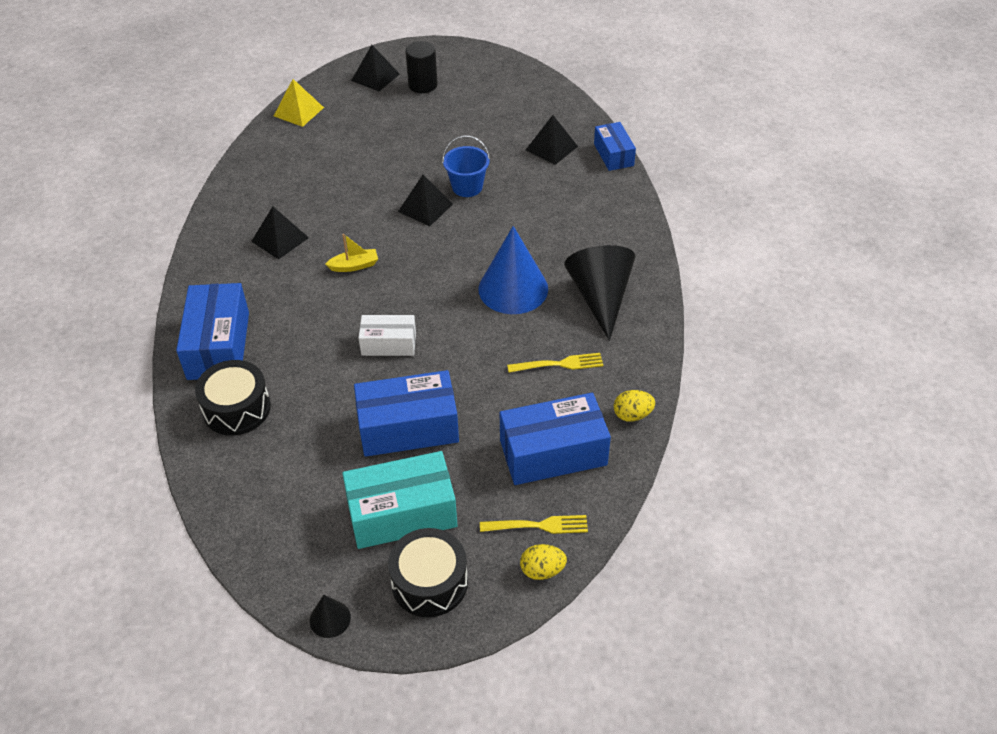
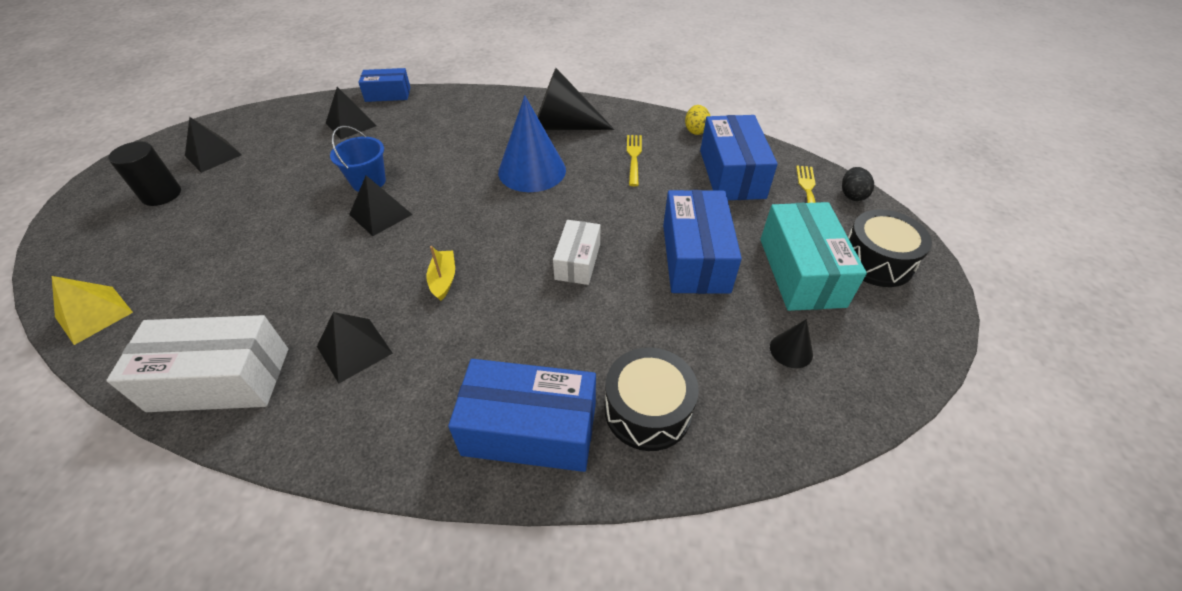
camera: 80 degrees left, 0 degrees up
(251, 187) = (220, 379): none -> white box
(330, 619) = (933, 335): black cone -> black cone (791, 350)
(375, 77) = (100, 232): black pyramid -> black pyramid (213, 155)
(542, 570) = (852, 195): yellow egg -> black egg

